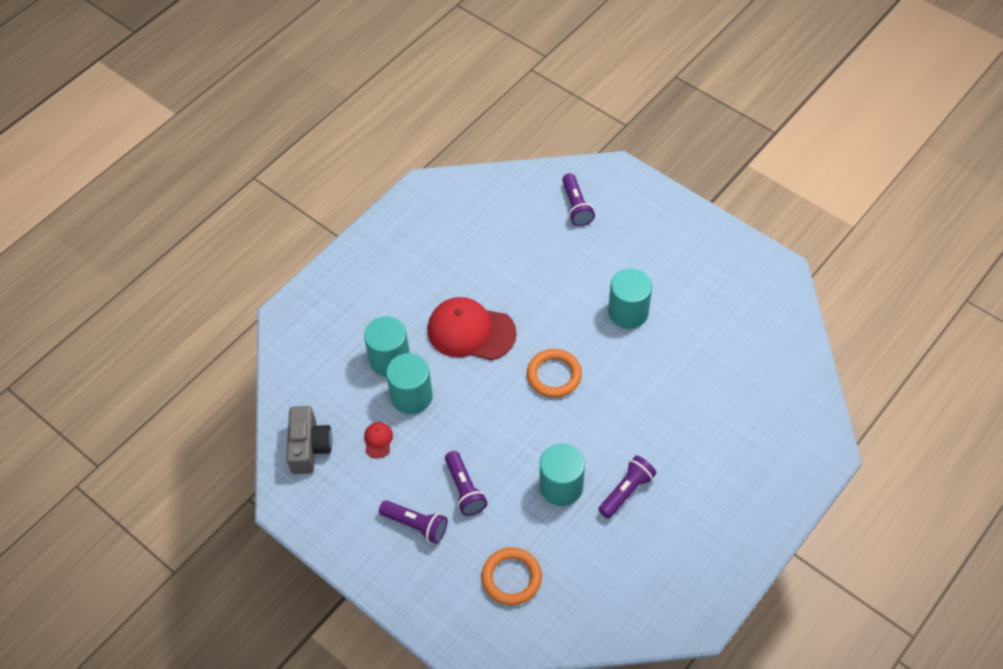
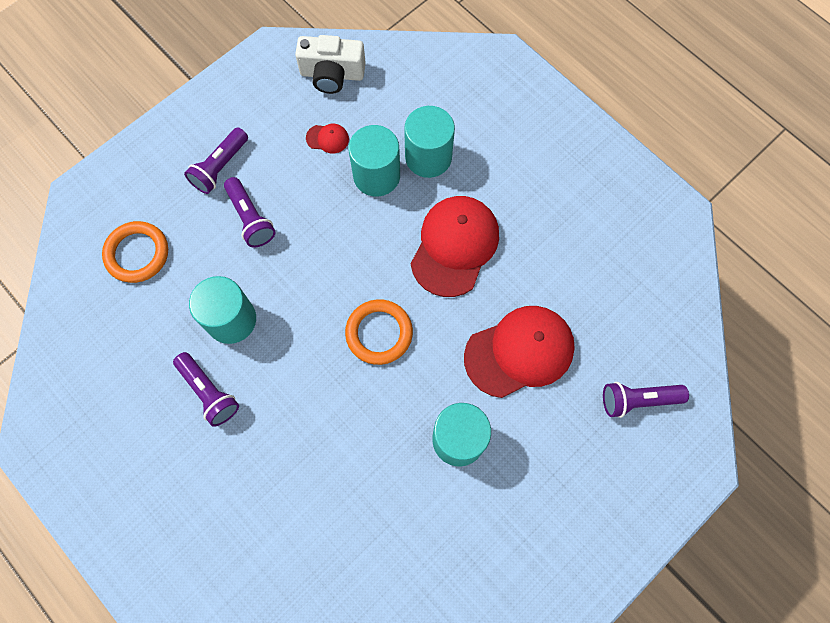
camera: 95 degrees right, 15 degrees up
(309, 447) = (332, 74): grey camera -> white camera
(464, 489) = (250, 218): purple flashlight -> purple flashlight turned 105 degrees counterclockwise
(553, 280) = (519, 352): none -> red cap

